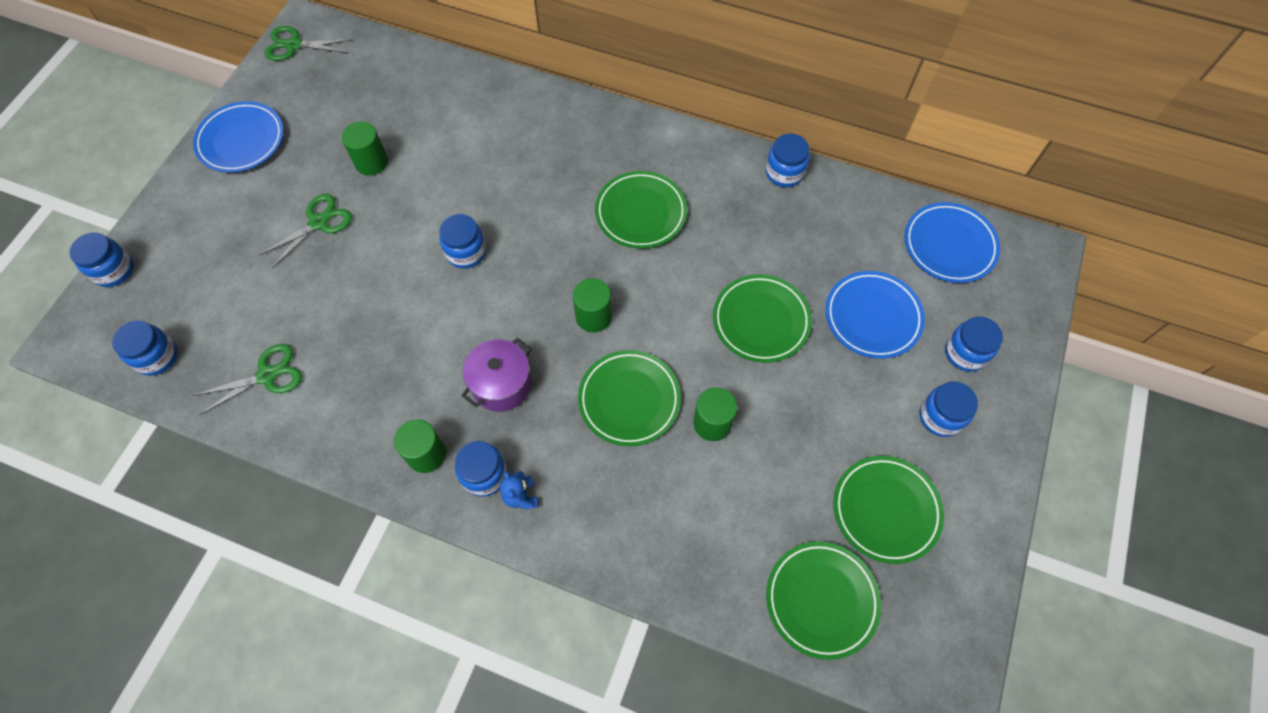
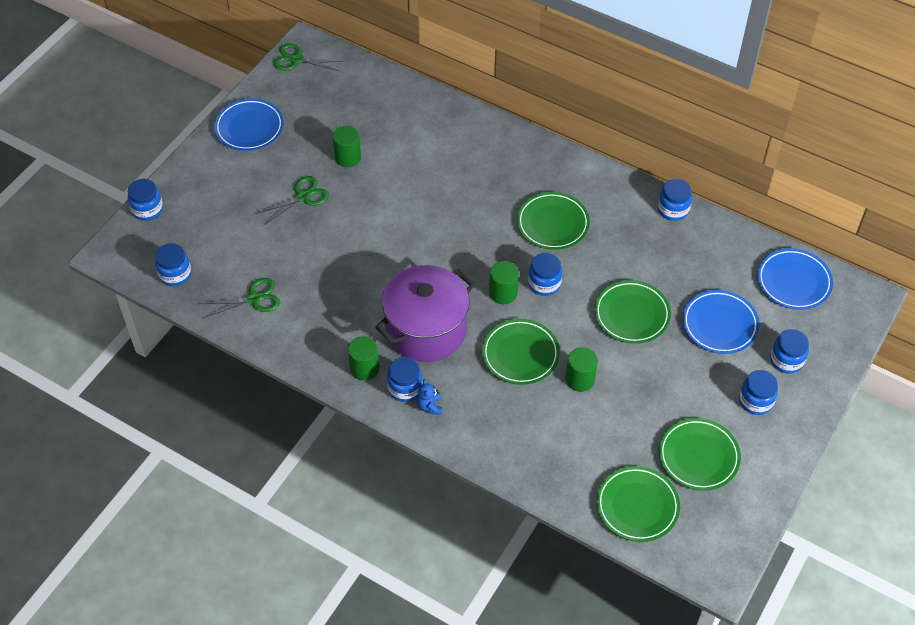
camera: 10 degrees right, 10 degrees down
(466, 252) = (412, 233): blue jar -> blue jar (544, 283)
(501, 384) = (426, 330): purple pot -> purple pot, size x1.77

